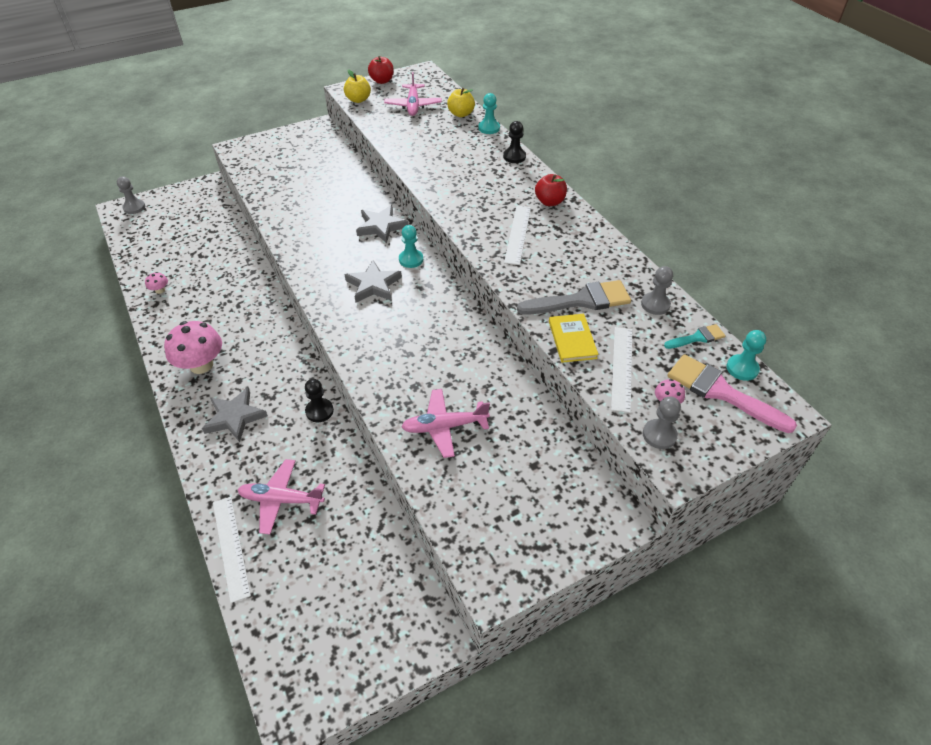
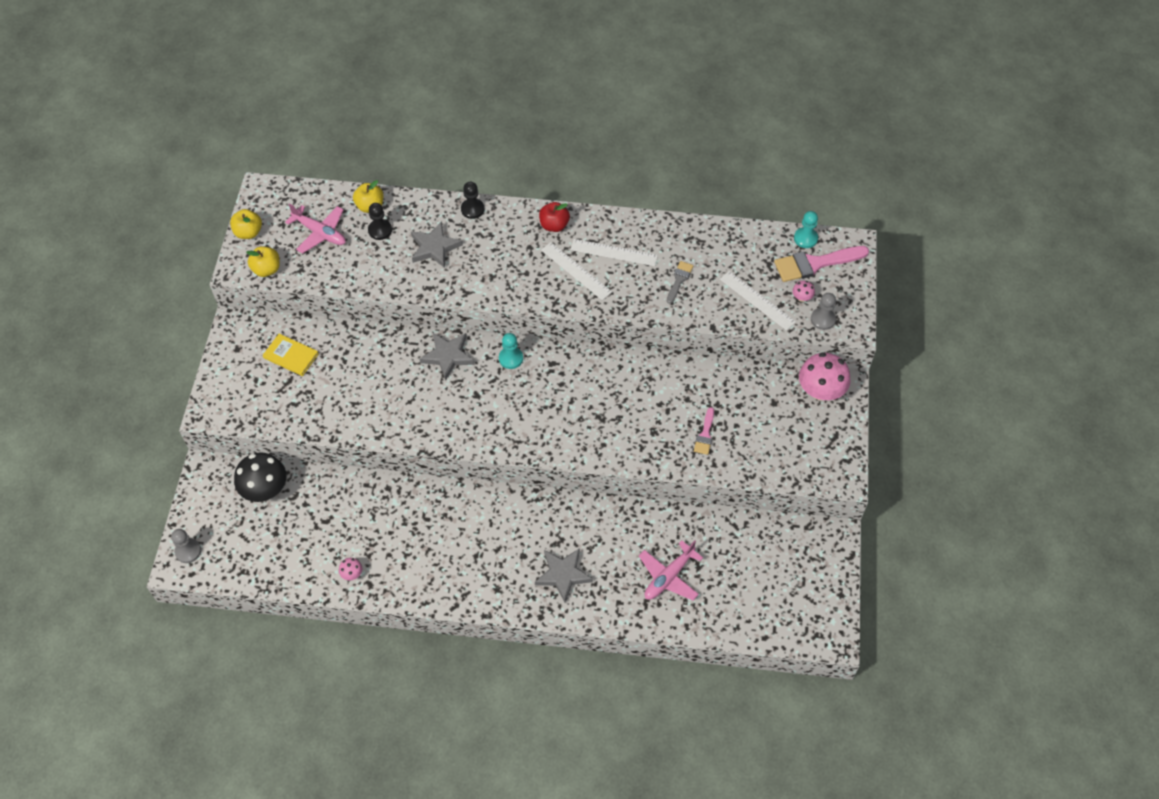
camera: 55 degrees left, 10 degrees up
(201, 365) = (483, 576): pink mushroom -> pink mushroom (820, 390)
(209, 216) = (265, 489): none -> black mushroom
(231, 547) = (687, 626): white ruler -> white ruler (614, 252)
(319, 411) = (601, 513): black pawn -> black pawn (380, 230)
(373, 285) = (521, 401): grey star -> grey star (434, 247)
(382, 81) = (248, 232): red apple -> yellow apple
(444, 427) = (705, 435): pink plane -> pink brush
(489, 128) = (412, 200): turquoise pawn -> none
(572, 339) = (711, 310): yellow book -> yellow book (291, 356)
(581, 300) = (679, 280): grey brush -> grey brush, size x0.53
(655, 304) = (716, 241): grey pawn -> none
(697, 338) = (763, 241): turquoise brush -> none

